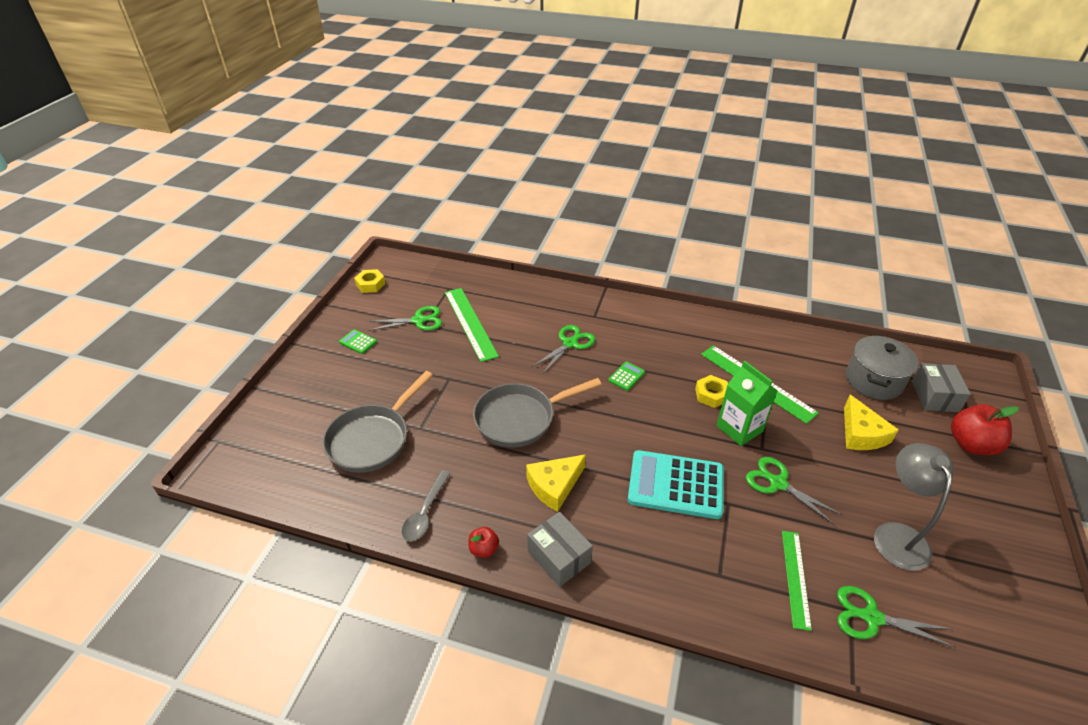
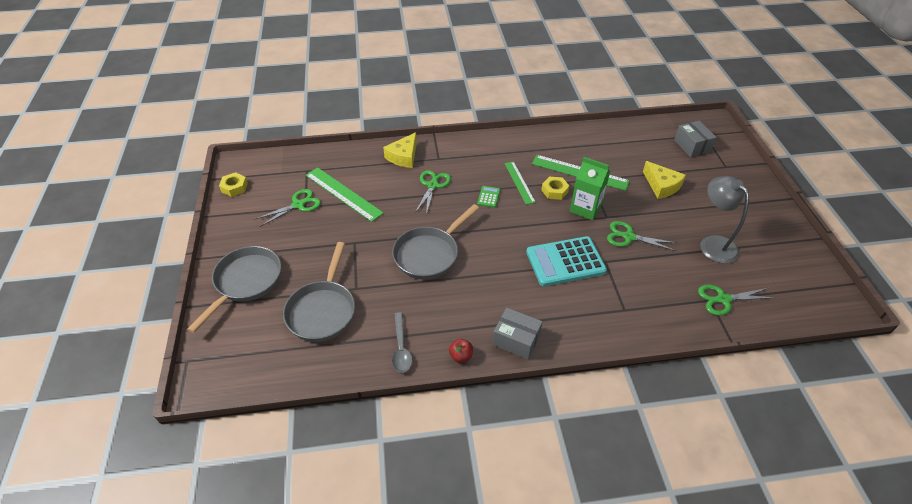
camera: 25 degrees left, 5 degrees up
(320, 382) = (245, 282): none -> grey pan
(358, 342) = (256, 239): green calculator -> none
(554, 486) = (484, 293): yellow cheese -> yellow cheese (403, 156)
(795, 578) = (670, 293): green ruler -> green ruler (519, 182)
(873, 381) = (651, 147): grey pot -> none
(971, 444) = (727, 171): red apple -> none

